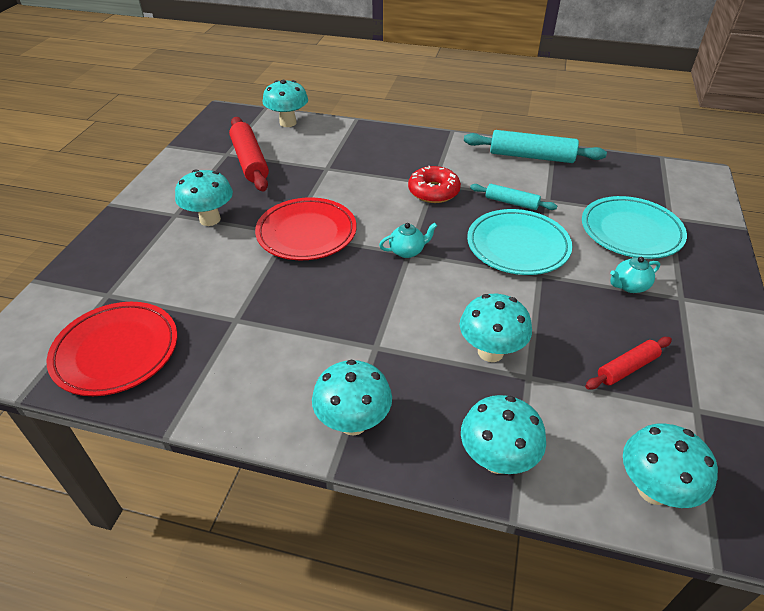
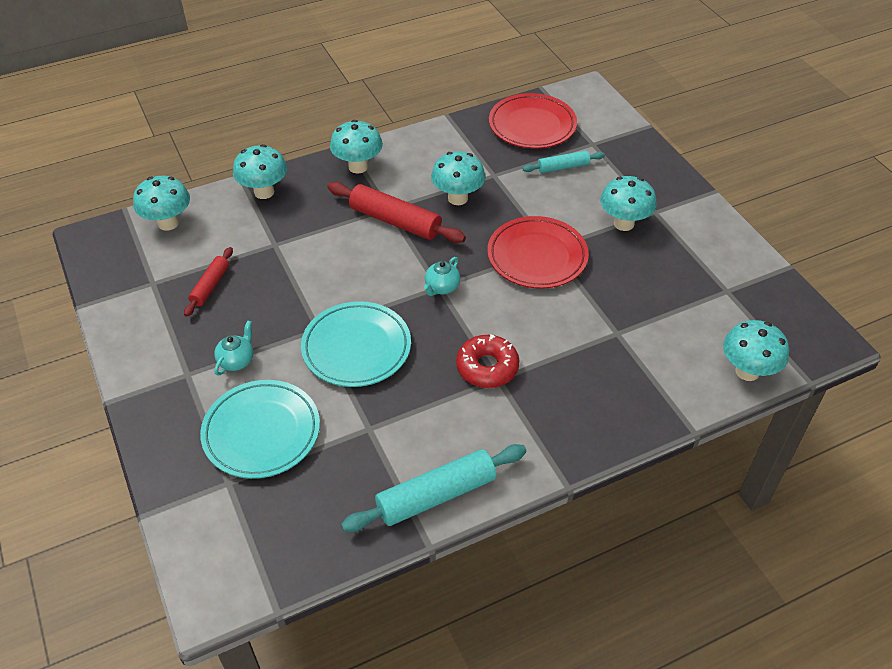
camera: 140 degrees right, 5 degrees up
(250, 161) = (692, 296): red rolling pin -> red rolling pin (395, 221)
(490, 352) = (311, 246): turquoise mushroom -> turquoise mushroom (458, 198)
(511, 202) = (401, 400): turquoise rolling pin -> turquoise rolling pin (563, 167)

